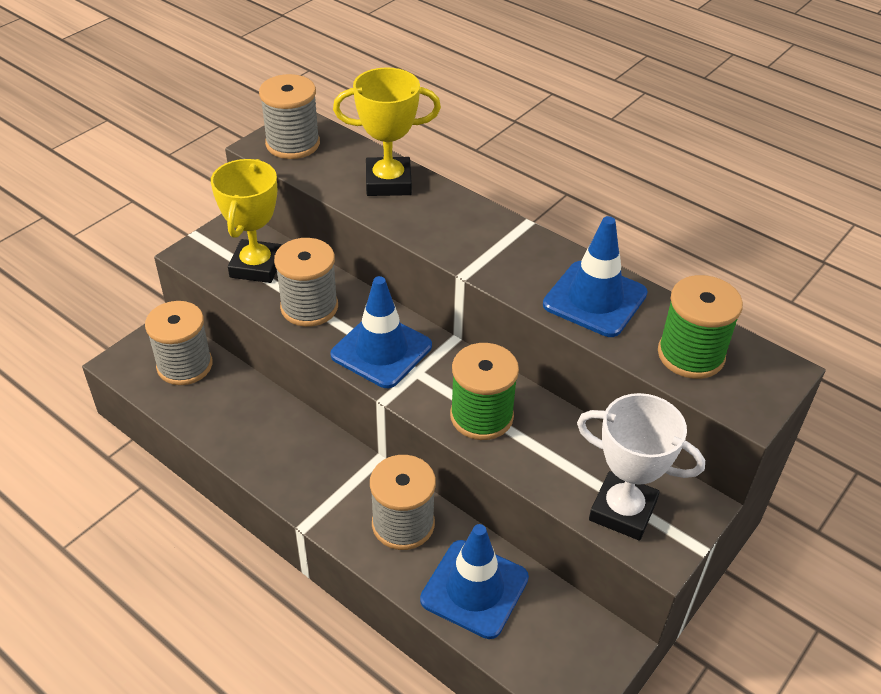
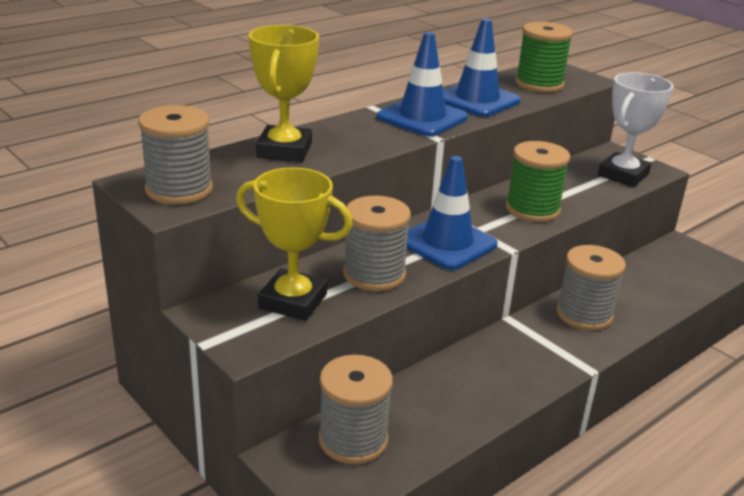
camera: 80 degrees left, 15 degrees down
(474, 589) = (645, 290): blue traffic cone -> blue traffic cone (422, 117)

